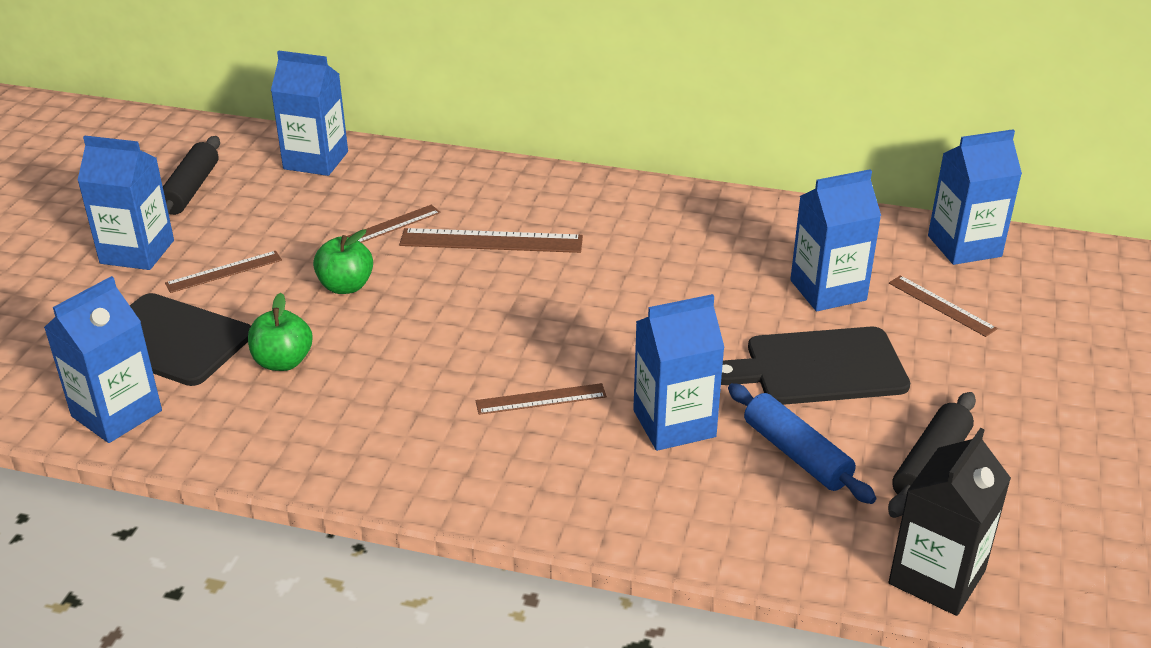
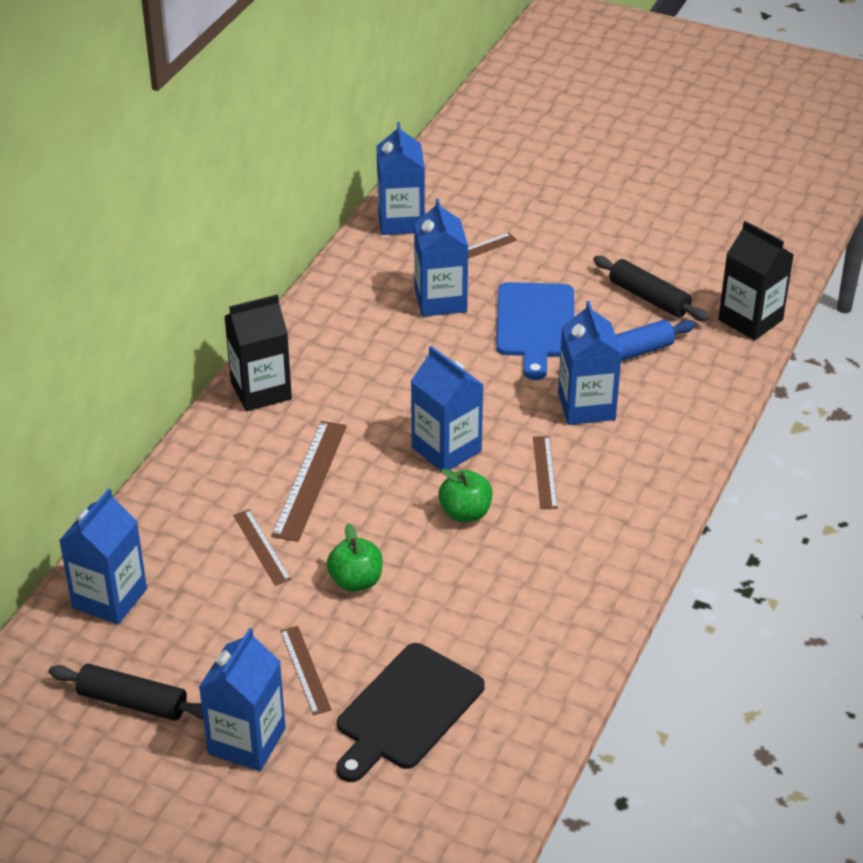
camera: 80 degrees left, 5 degrees up
(116, 413) = (514, 739): blue carton -> blue carton (446, 449)
(283, 362) = (462, 626): green apple -> green apple (465, 513)
(619, 196) = (261, 391): none -> black carton
(819, 367) = (535, 324): black cutting board -> blue cutting board

